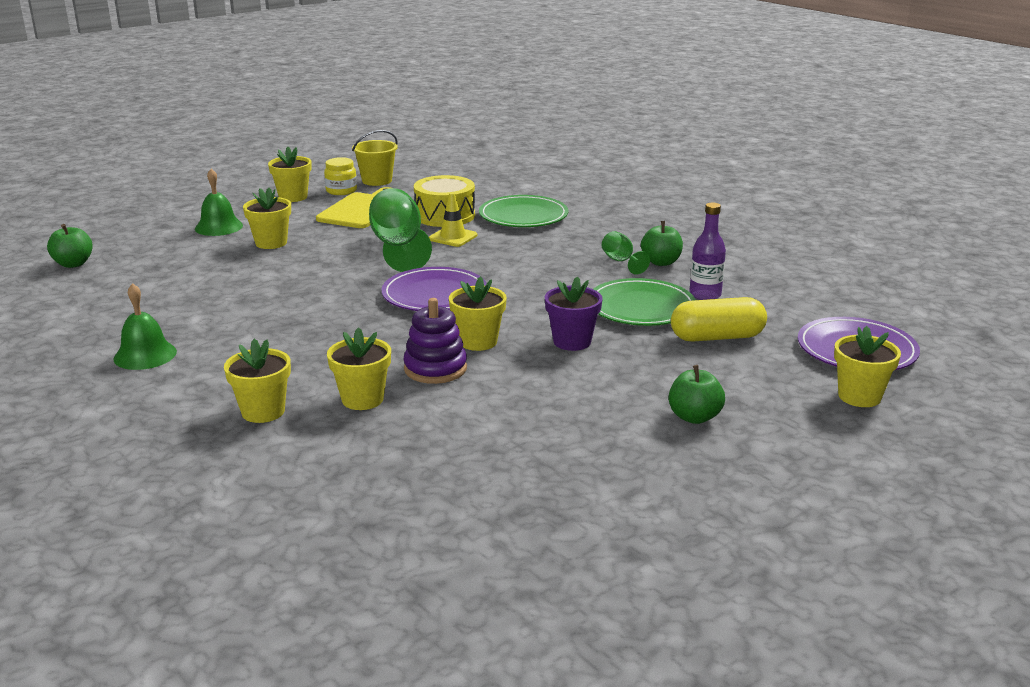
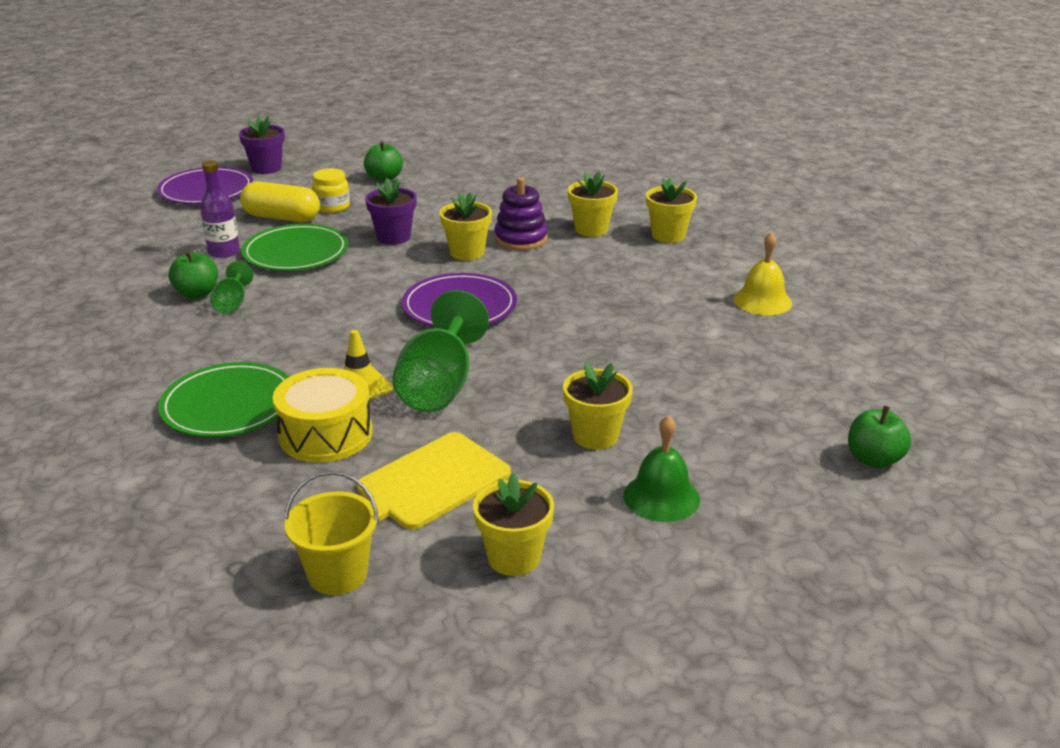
camera: 155 degrees left, 5 degrees up
(145, 355) = (762, 301): green bell -> yellow bell
(341, 191) = (422, 555): yellow jar -> yellow jar (332, 207)
(859, 396) = (266, 168): yellow flower pot -> purple flower pot

